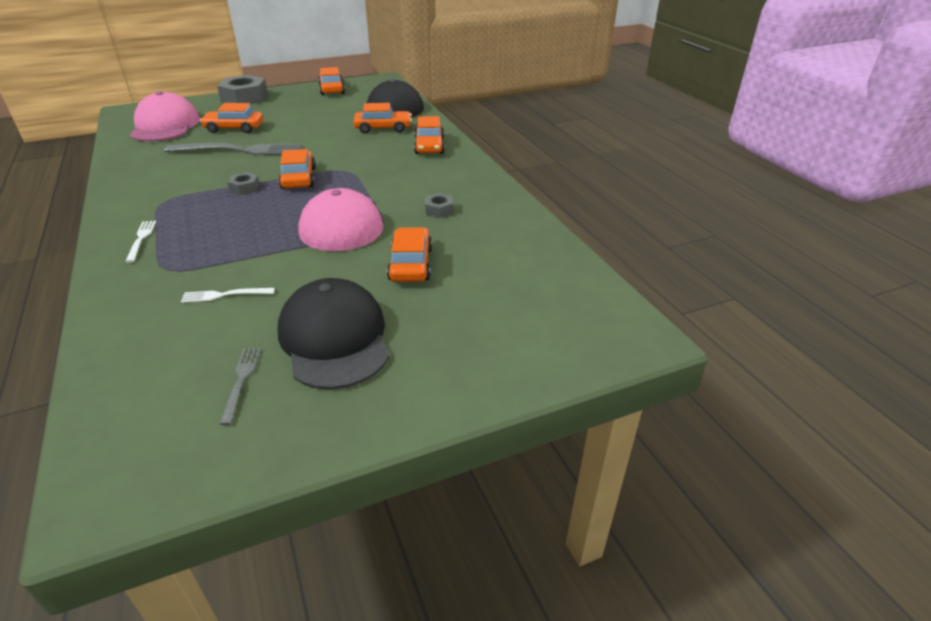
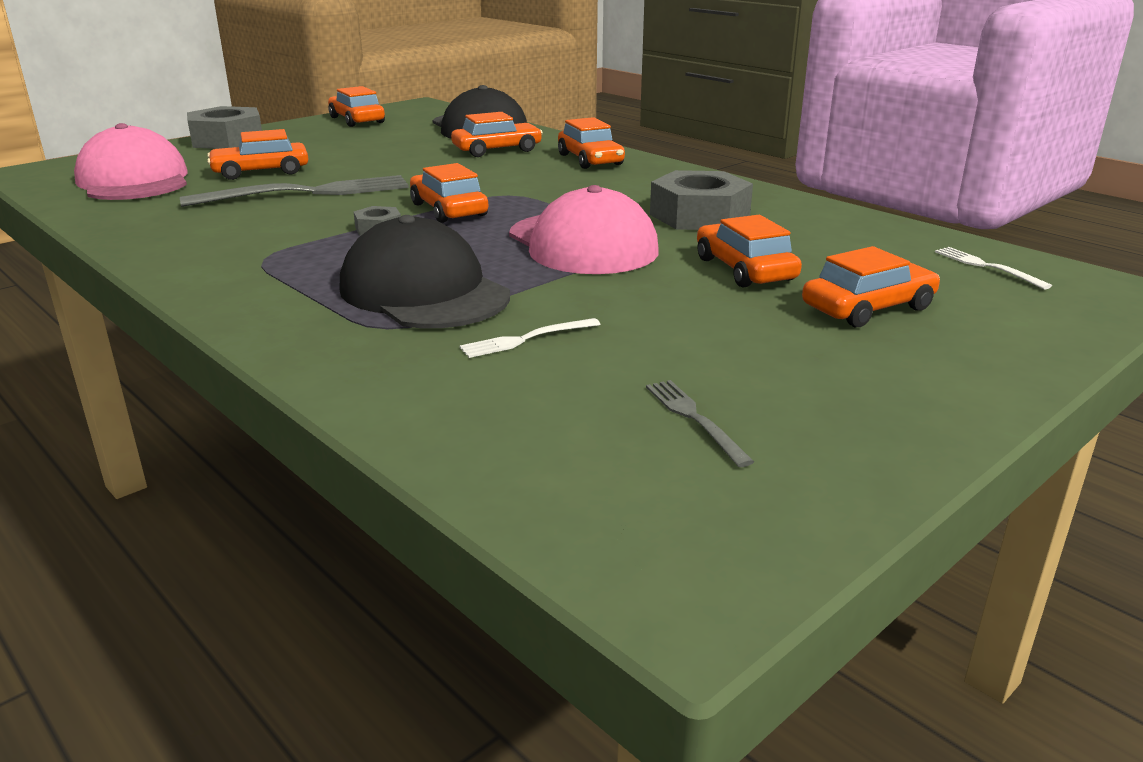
camera: 20 degrees left, 10 degrees down
(141, 239) = (290, 303): white fork -> white fork (986, 267)
(334, 338) = (758, 354): black cap -> black cap (424, 291)
(439, 209) = (699, 215): grey nut -> grey nut, size x2.11
(447, 315) = (868, 308): none -> orange car

